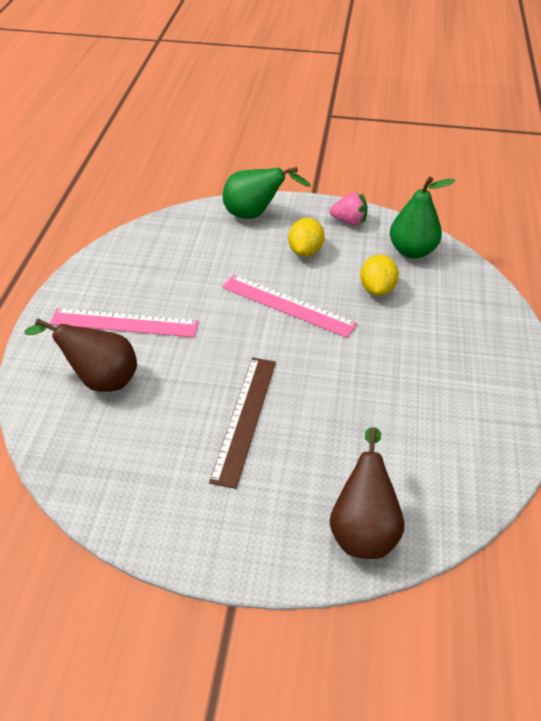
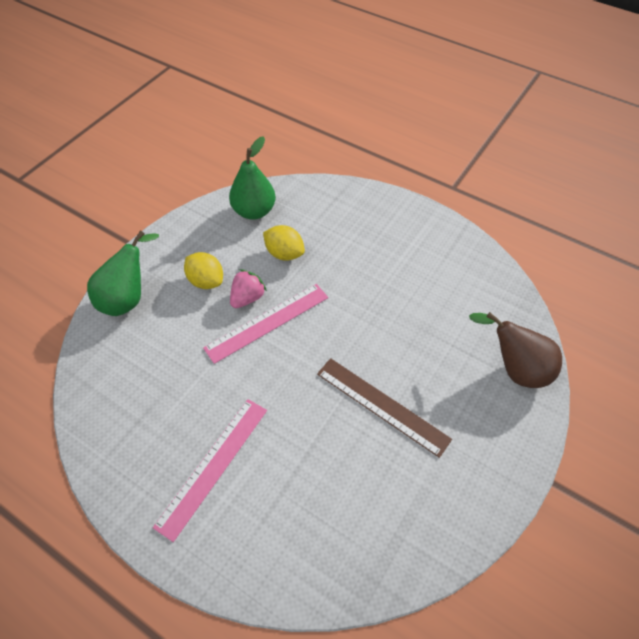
camera: 65 degrees left, 10 degrees up
(99, 380) = (280, 512): brown pear -> none
(349, 221) = (188, 234): pink strawberry -> pink strawberry (247, 298)

